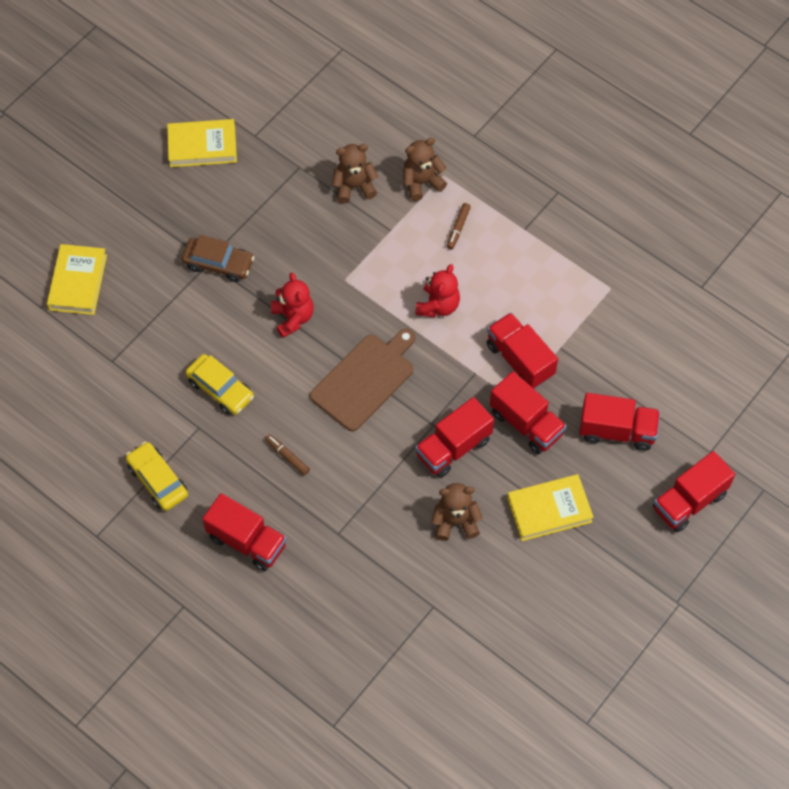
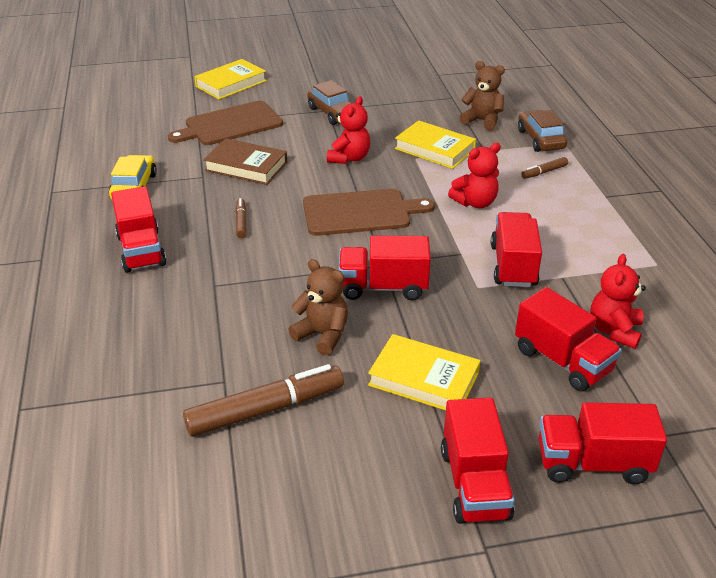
camera: 40 degrees right, 25 degrees down
(145, 344) = (230, 124): none -> brown cutting board
(202, 146) = (395, 65): yellow book -> yellow book (434, 149)
(220, 389) = (246, 166): yellow car -> brown book
(422, 182) = (540, 139): brown teddy bear -> brown car
(480, 607) = (266, 409): none -> brown marker
(526, 423) = (471, 307): red truck -> red truck (474, 484)
(628, 378) = (614, 330): none -> red teddy bear

